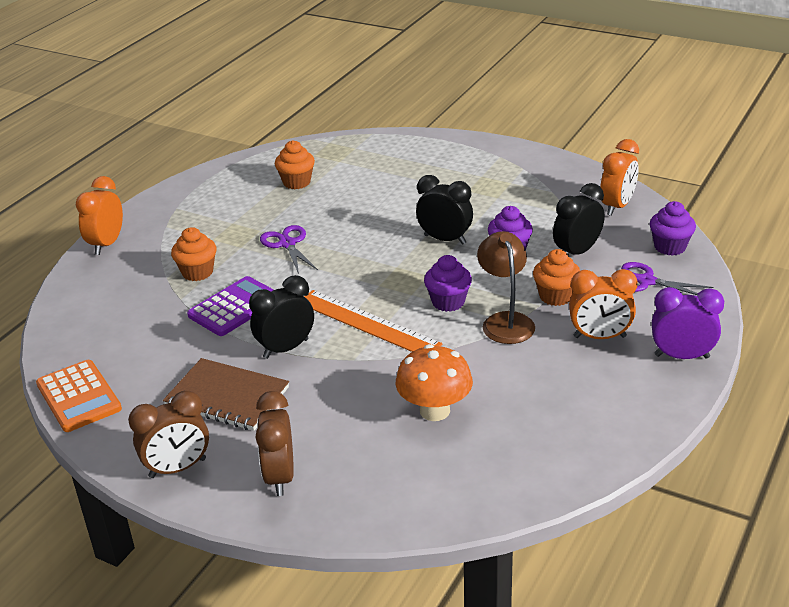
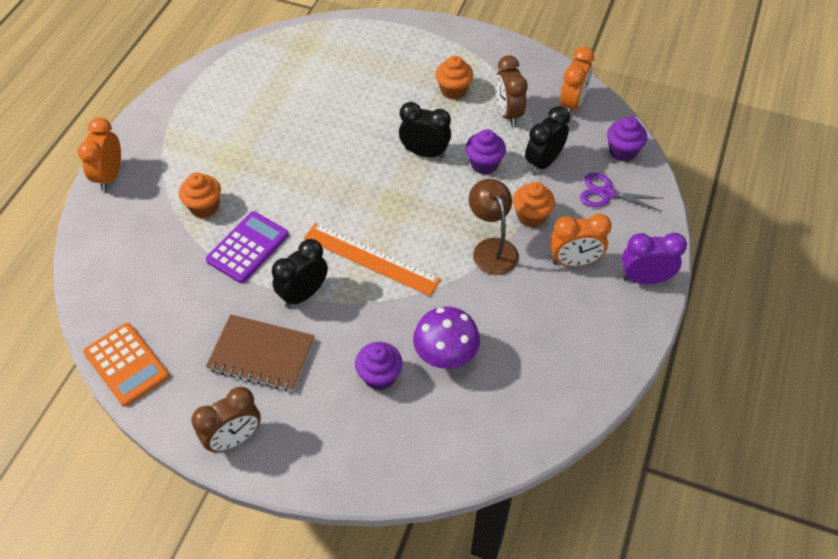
camera: 10 degrees left, 20 degrees up
(280, 476) = (325, 439): brown clock -> brown clock (508, 113)
(287, 244) = (281, 166): purple scissors -> none
(296, 182) = (276, 87): orange cupcake -> orange cupcake (453, 90)
(434, 411) = (445, 355): orange mushroom -> purple mushroom
(448, 302) = (438, 229): purple cupcake -> purple cupcake (379, 376)

